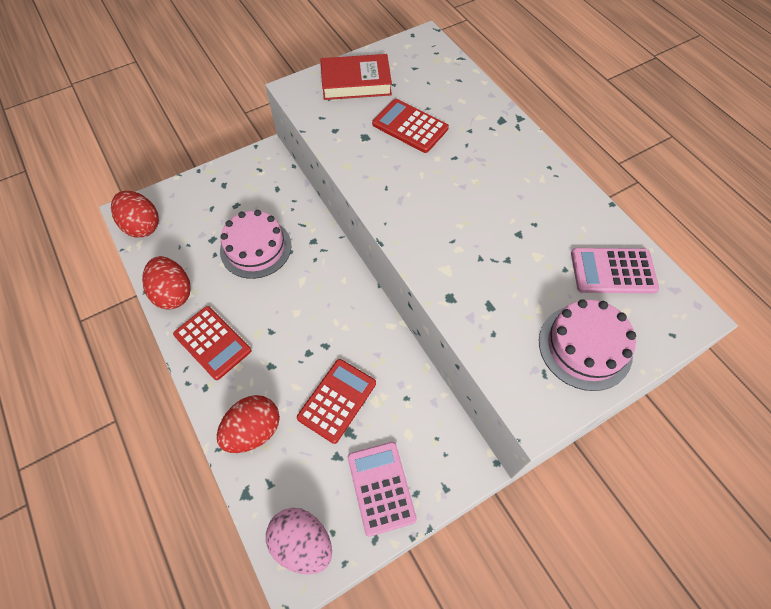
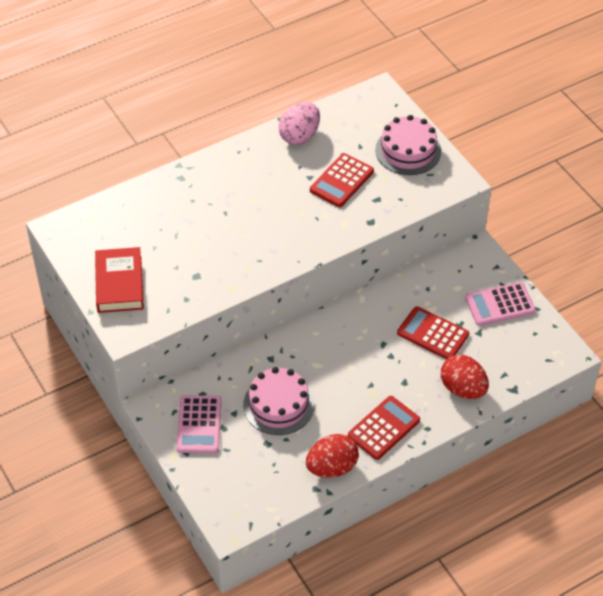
camera: 90 degrees left, 10 degrees down
(142, 226) = (248, 510): red egg -> none
(302, 543) = (544, 350): pink egg -> pink egg (299, 136)
(410, 126) = (185, 242): red calculator -> red calculator (342, 181)
(613, 271) = (344, 127): pink calculator -> pink calculator (199, 425)

